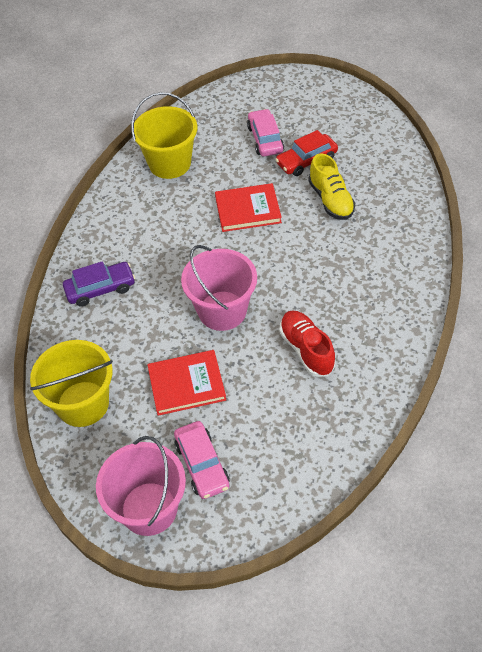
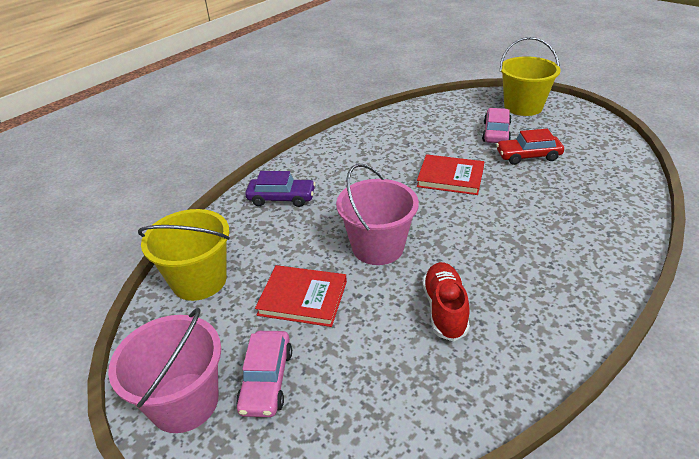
camera: 25 degrees right, 15 degrees down
(170, 163) = (400, 130): yellow bucket -> yellow bucket (523, 107)
(331, 200) = (538, 190): yellow shoe -> none

